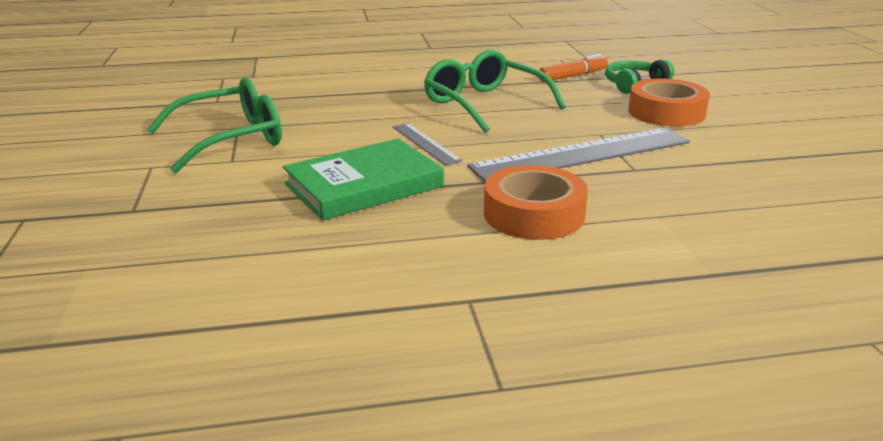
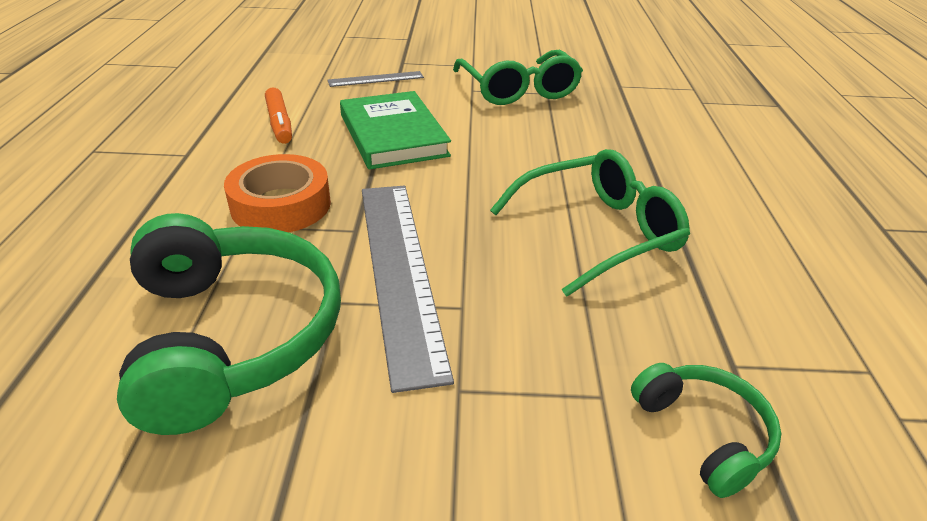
camera: 100 degrees right, 10 degrees up
(425, 143) = (476, 174): grey ruler -> grey ruler (376, 79)
(573, 76) = (748, 356): orange marker -> orange marker (279, 123)
(666, 112) = (534, 420): orange tape -> none
(704, 195) = (232, 335): none -> green headphones

